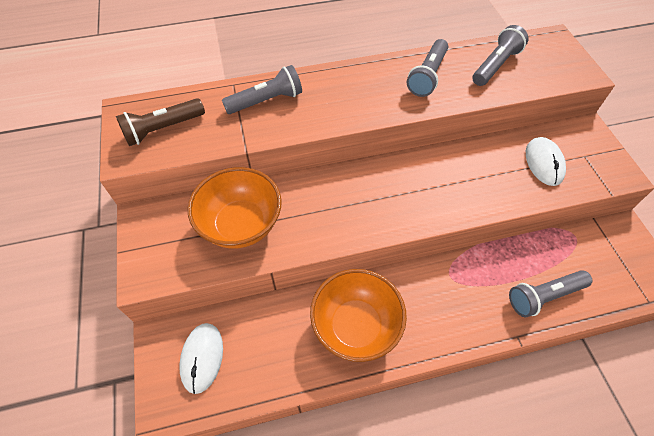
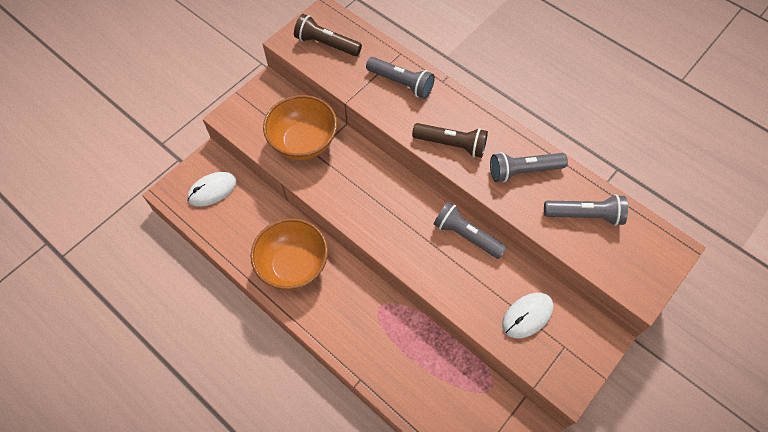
camera: 55 degrees right, 5 degrees up
(363, 104) = (451, 144): none -> brown flashlight
(544, 296) = (410, 385): grey flashlight -> grey flashlight (466, 236)

